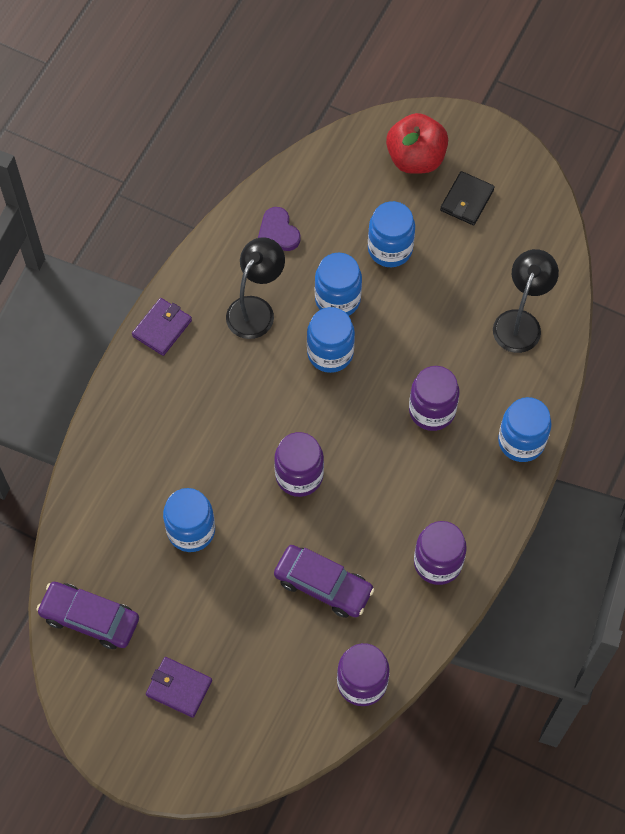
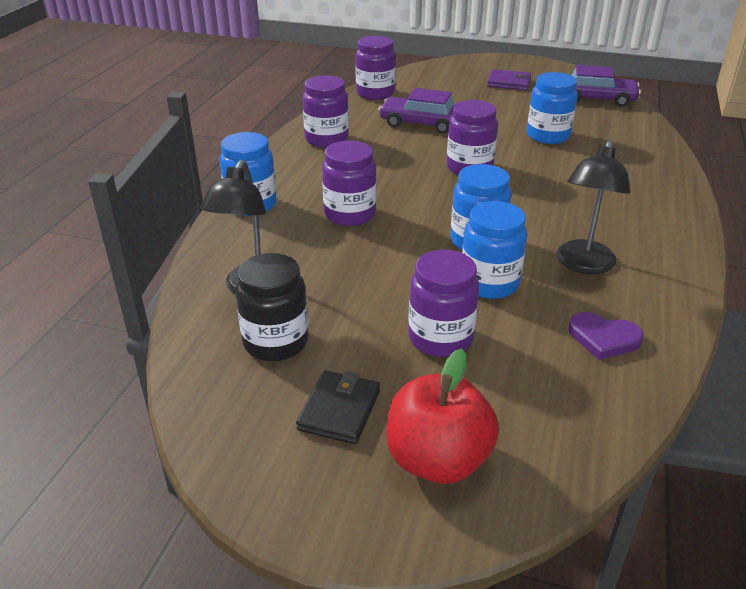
camera: 170 degrees right, 30 degrees down
(162, 328) = (677, 240): purple wallet -> none
(278, 232) = (603, 338): purple heart -> purple heart turned 150 degrees clockwise
(390, 249) = (440, 338): blue jar -> purple jar
(504, 263) = (276, 342): none -> black jar

